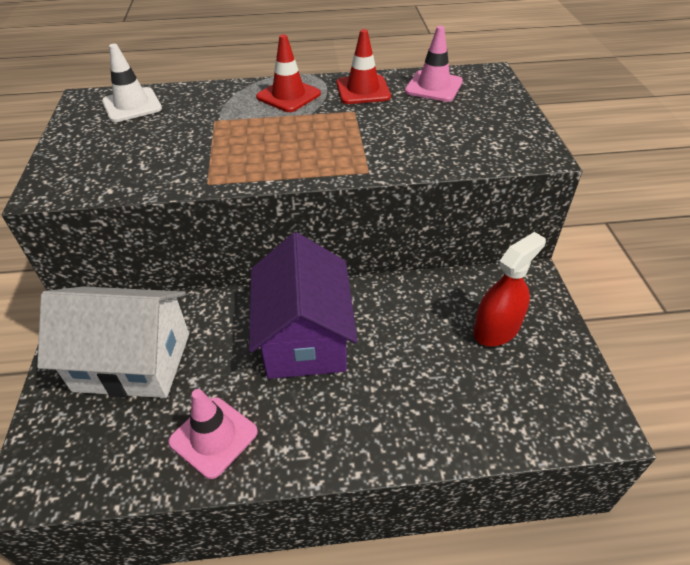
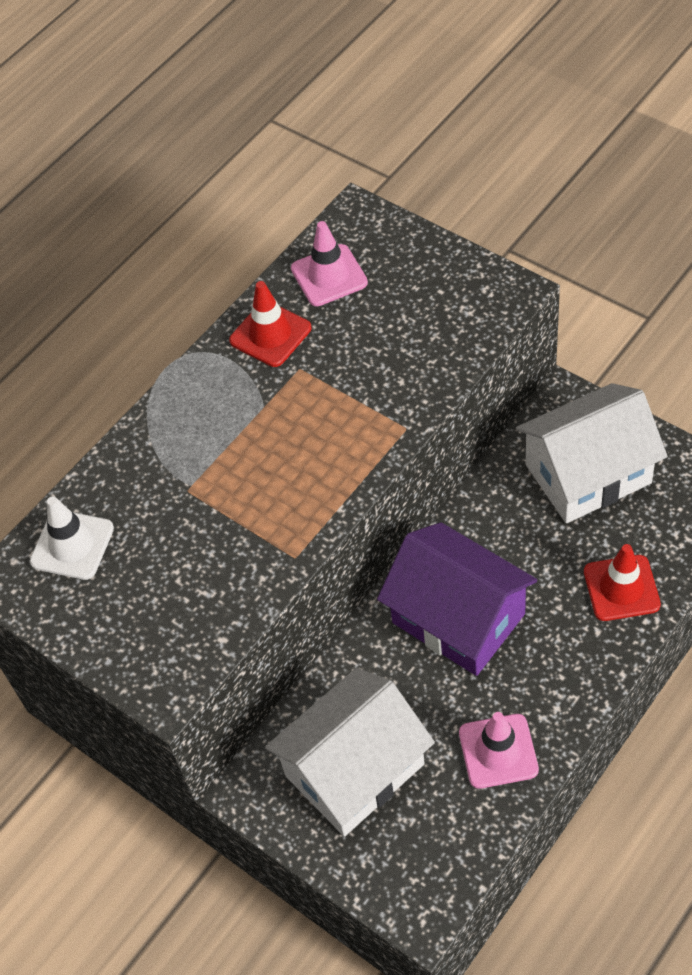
camera: 40 degrees left, 10 degrees up
(288, 96) = (210, 401): red traffic cone -> red traffic cone (621, 588)
(496, 329) = (588, 474): red spray bottle -> white house

